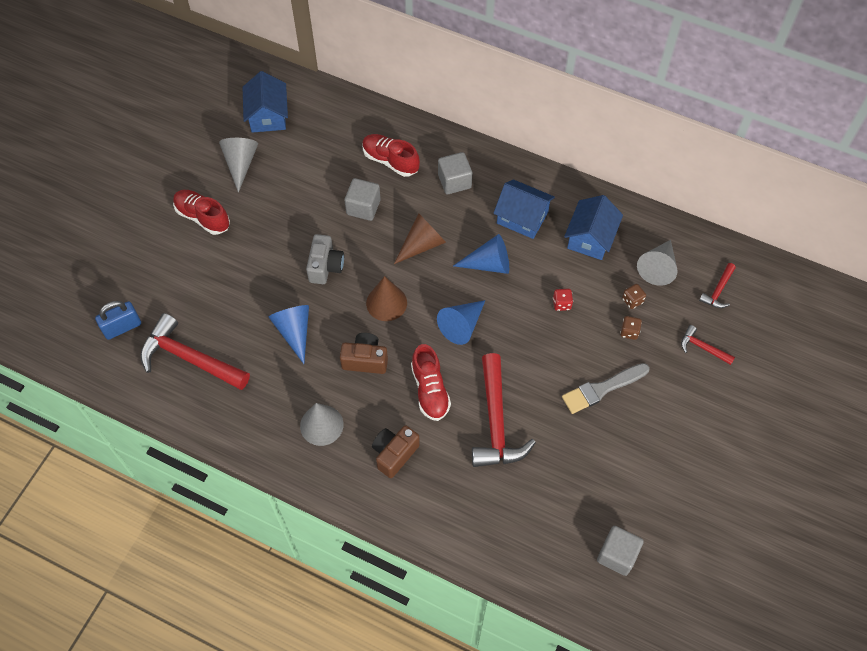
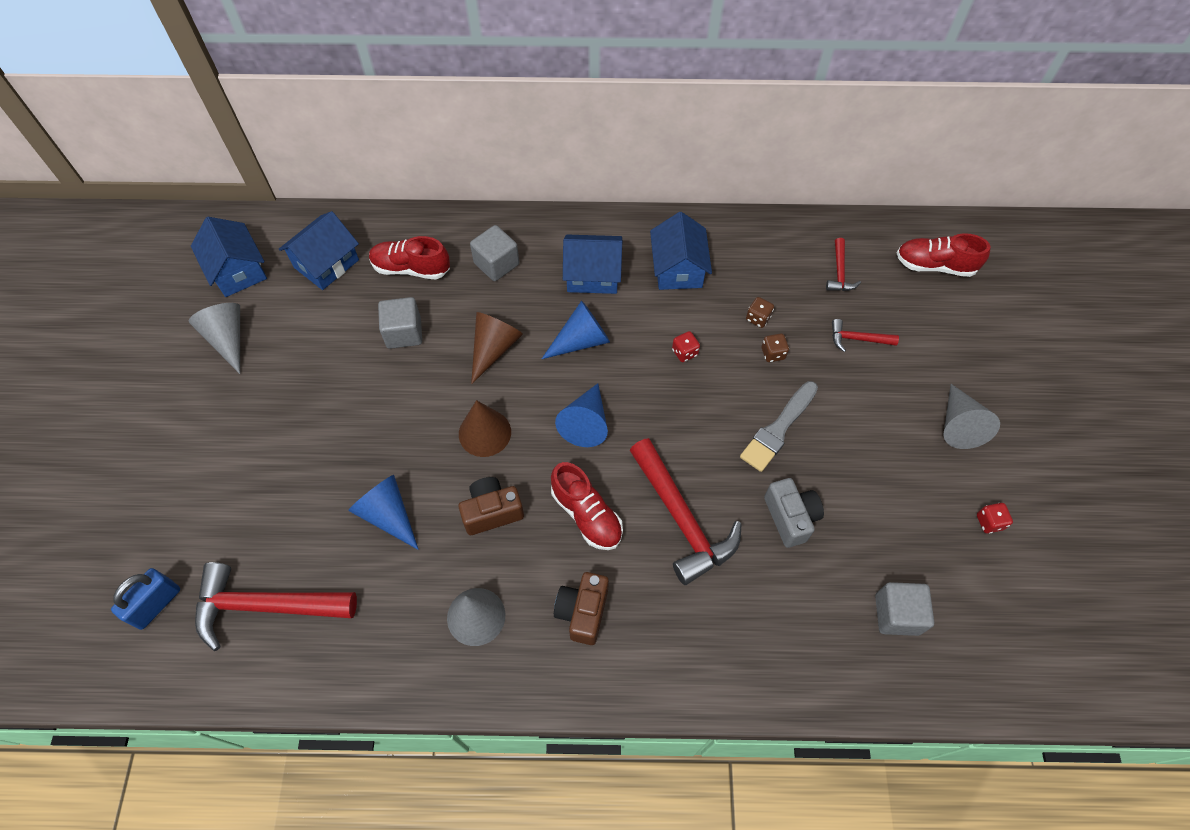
camera: 25 degrees left, 0 degrees up
(203, 217) = (206, 421): red shoe -> red shoe (935, 265)
(325, 266) = (390, 420): grey camera -> grey camera (790, 517)
(331, 134) = (326, 263): none -> blue house
(658, 267) = (765, 272): grey cone -> grey cone (958, 425)
(726, 523) = (989, 522): none -> red dice

